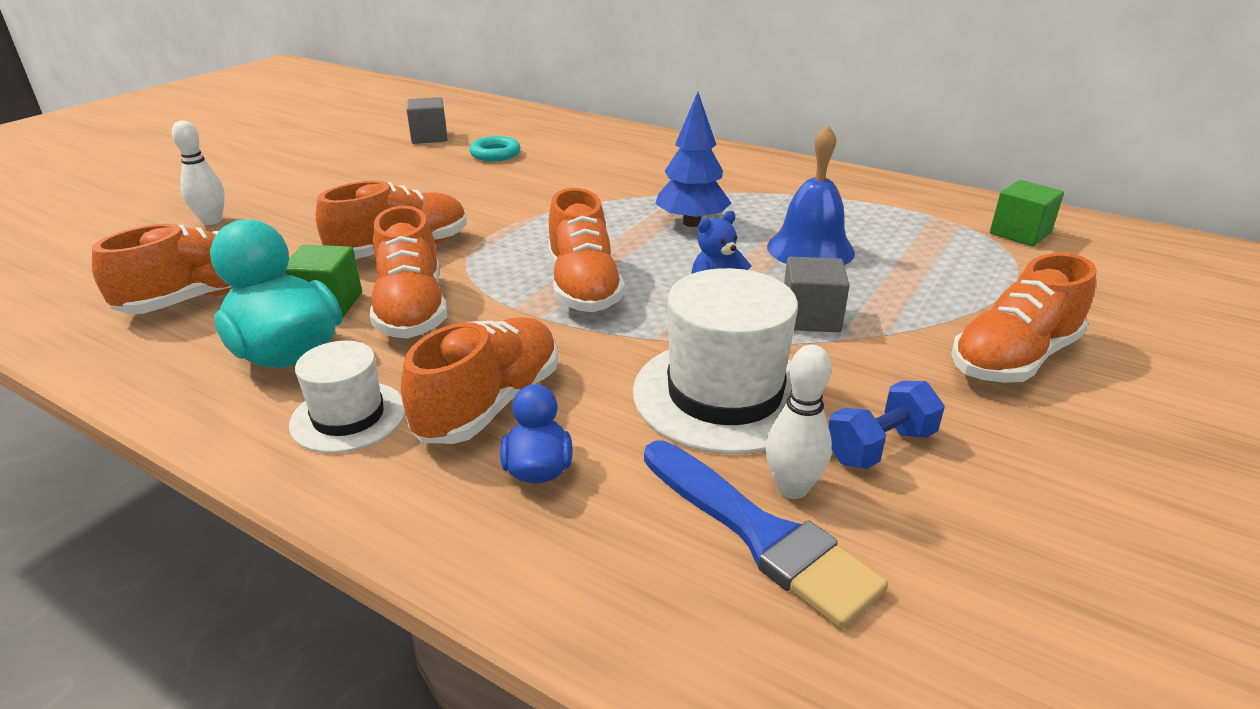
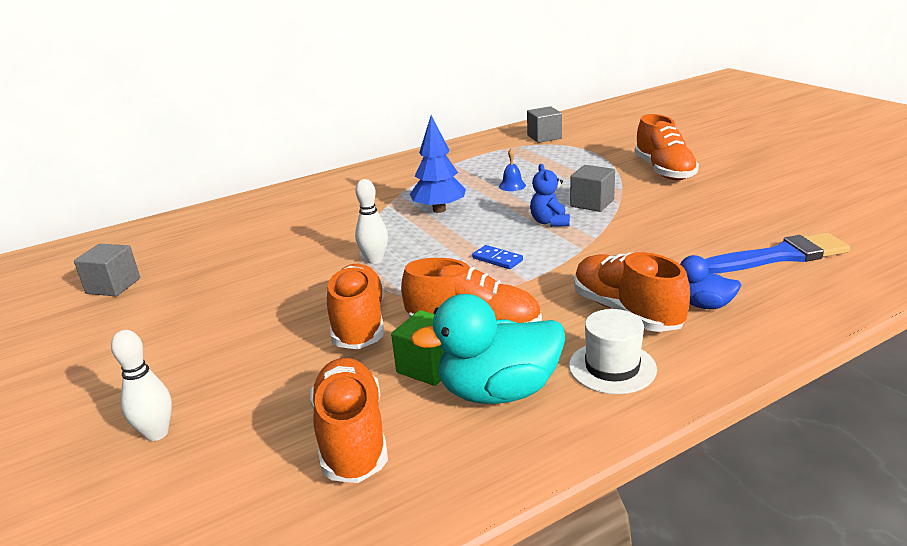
camera: 60 degrees left, 5 degrees down
(495, 154) = (209, 259): turquoise ring -> none
(583, 287) = (497, 259): orange shoe -> blue domino
(724, 394) = (656, 241): white hat -> none
(792, 488) = (747, 241): white bowling pin -> white bowling pin (375, 260)
(810, 249) = (512, 186): blue bell -> blue bell, size x0.47
(880, 447) = (722, 215): blue dumbbell -> none
(1020, 233) = (544, 137): green cube -> grey cube

